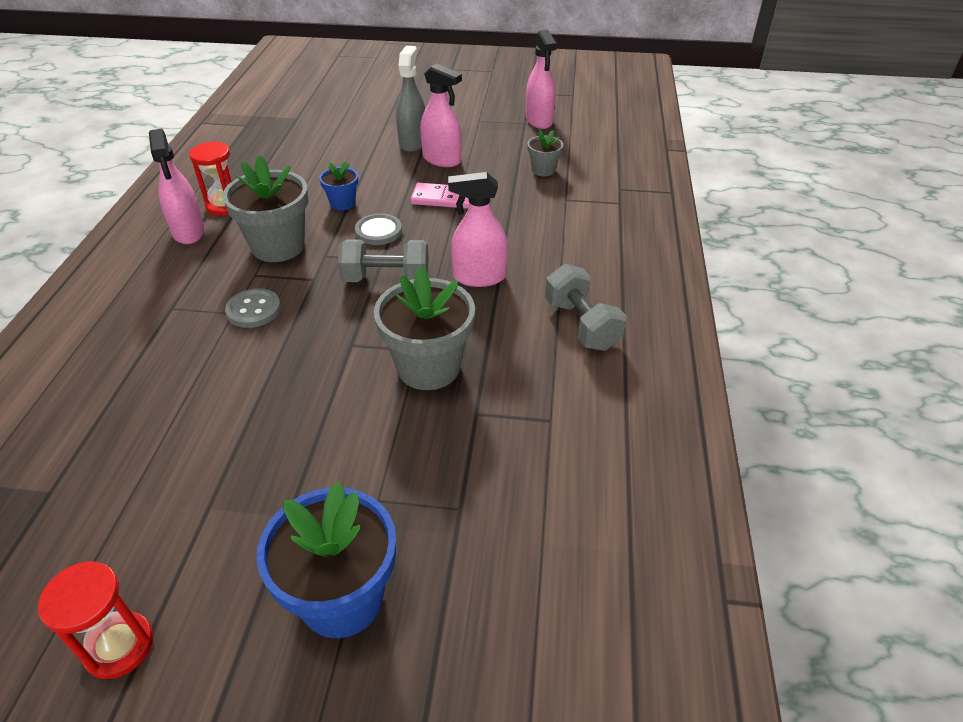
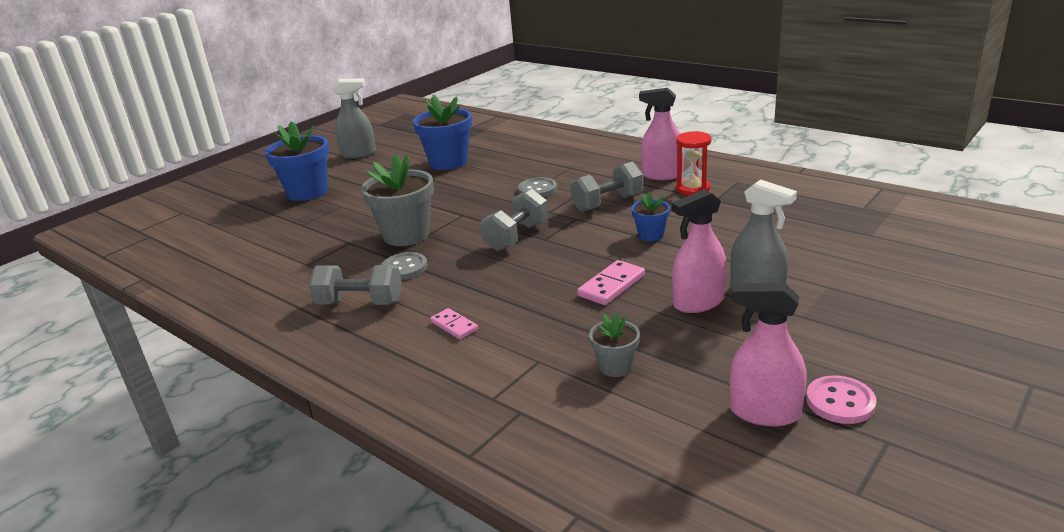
camera: 125 degrees right, 15 degrees down
(119, 646) = (359, 154): red hourglass -> grey spray bottle
(161, 452) = (448, 162): none -> blue flower pot
(278, 246) = (607, 203): grey flower pot -> grey dumbbell
(378, 231) = (587, 244): grey button -> grey button (404, 268)
(479, 277) = (471, 274): pink spray bottle -> none
(510, 105) = (840, 402): none -> pink button
(562, 252) = (454, 326): none -> pink domino

